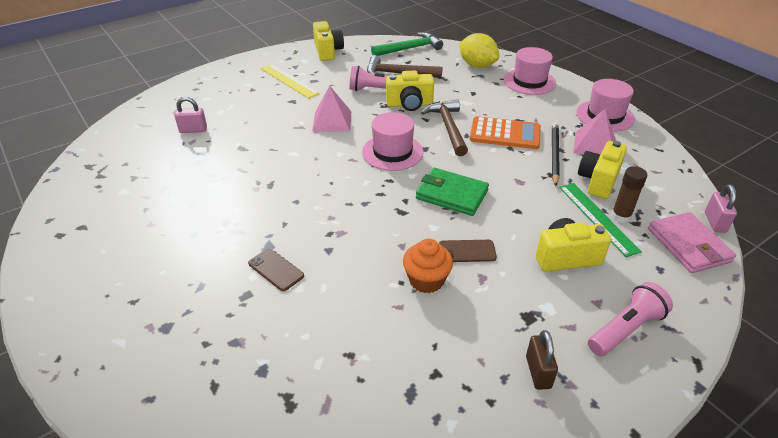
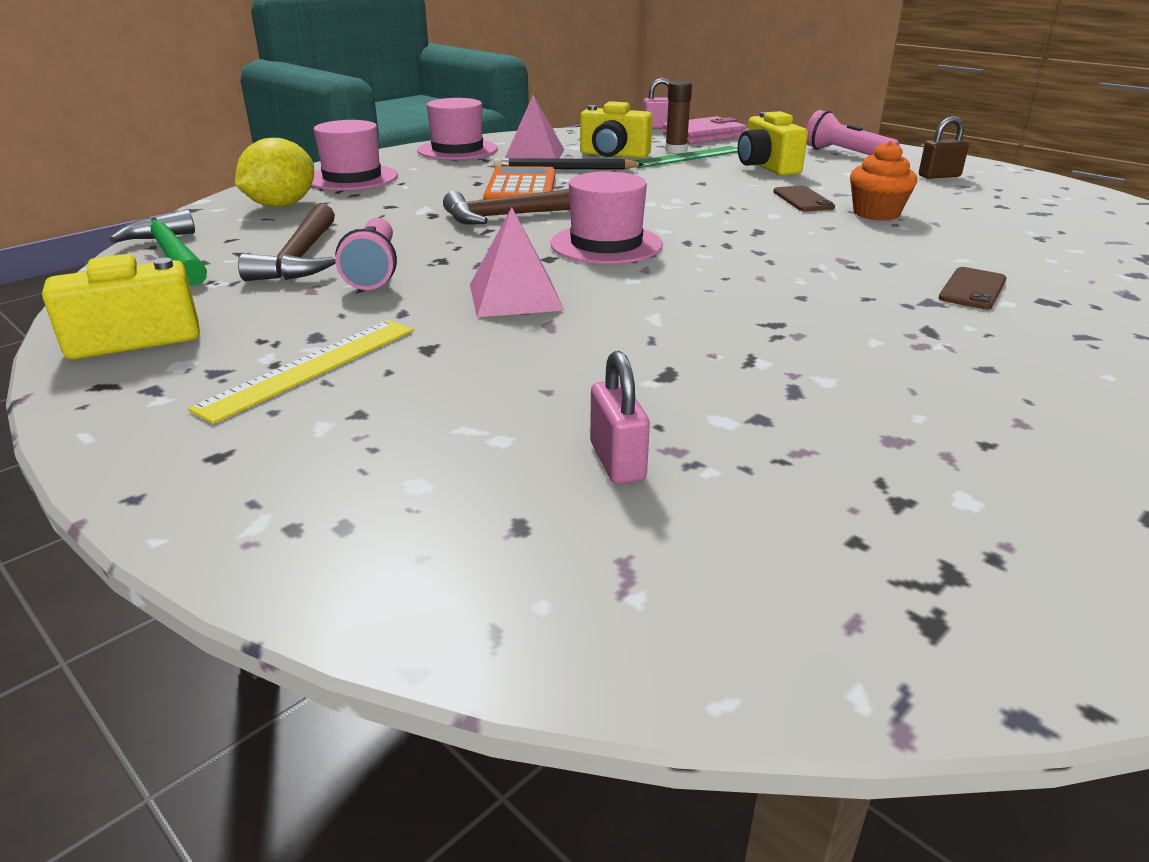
camera: 100 degrees left, 10 degrees down
(409, 104) = (436, 242): yellow camera -> none
(451, 194) = (694, 209): green wallet -> none

